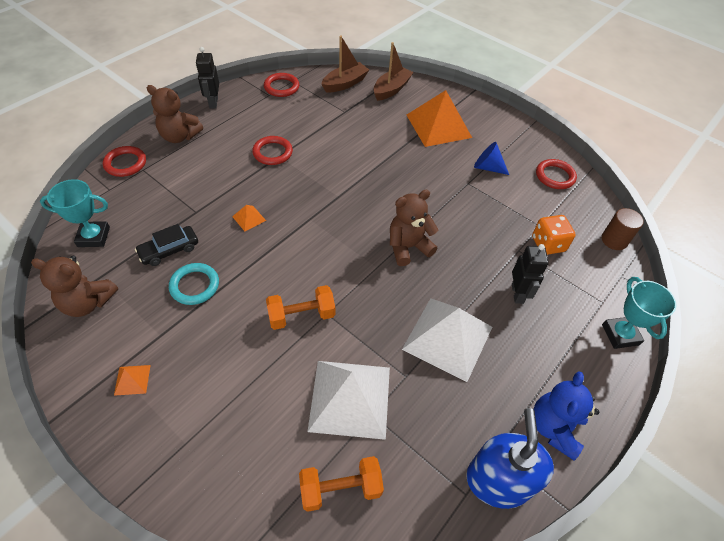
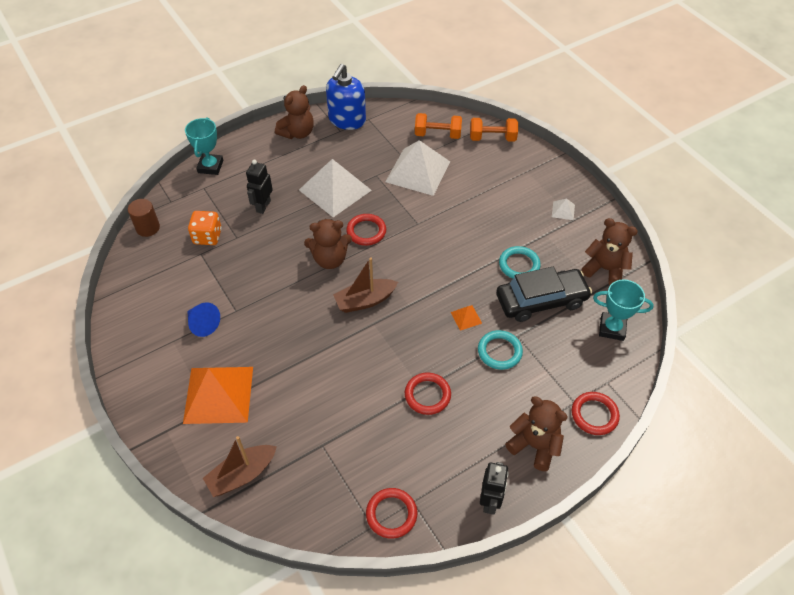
camera: 160 degrees left, 0 degrees up
(132, 380) = (563, 210): orange pyramid -> white pyramid
(169, 250) = (541, 301): black car -> black car, size x1.71
(212, 195) = (499, 351): none -> turquoise ring
(301, 315) = (437, 226): orange dumbbell -> orange dumbbell (492, 138)
(345, 83) = (300, 502): brown boat -> brown boat (365, 301)
(554, 427) = (297, 133): blue teddy bear -> brown teddy bear
(555, 176) = (142, 299): red ring -> red ring (366, 231)

